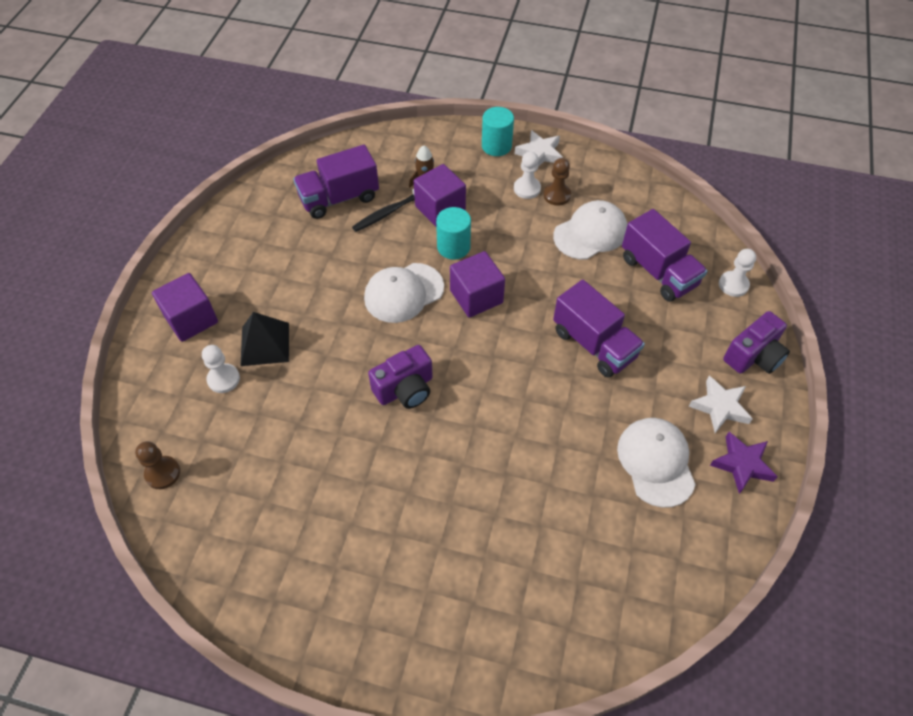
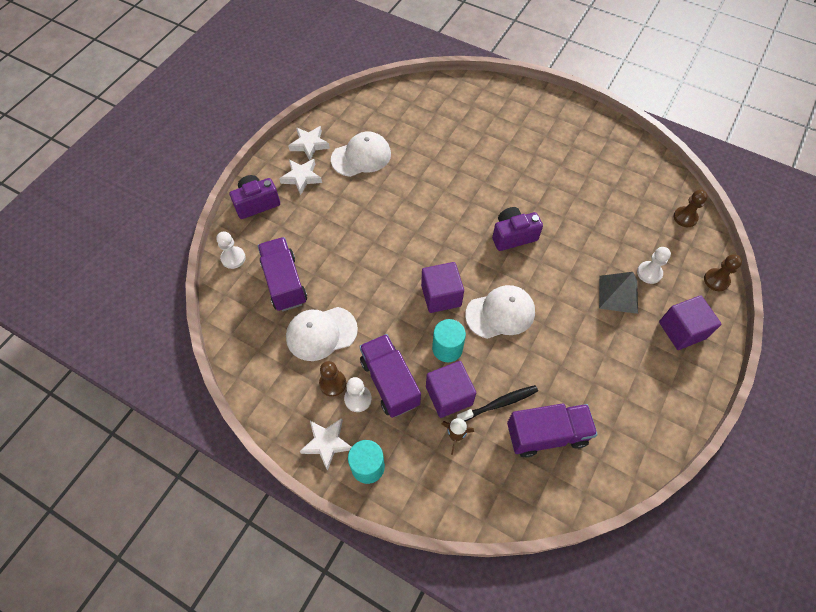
camera: 165 degrees left, 5 degrees up
(136, 389) = (716, 280): none -> brown pawn
(265, 344) = (618, 294): black pyramid -> grey pyramid
(594, 344) = (364, 237): purple truck -> purple truck (390, 382)
(656, 462) = (361, 156): white cap -> white cap turned 120 degrees counterclockwise
(742, 464) = (309, 144): purple star -> white star

